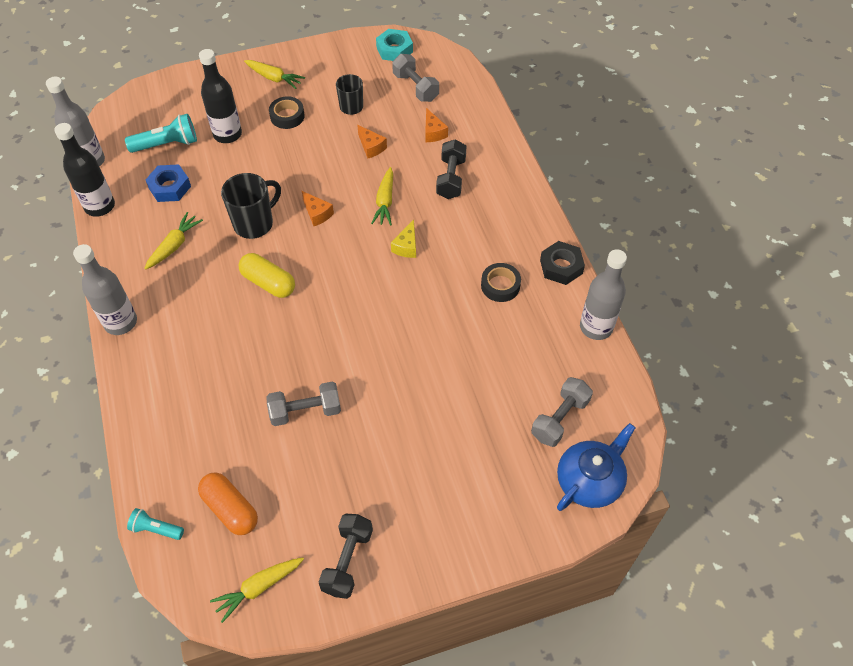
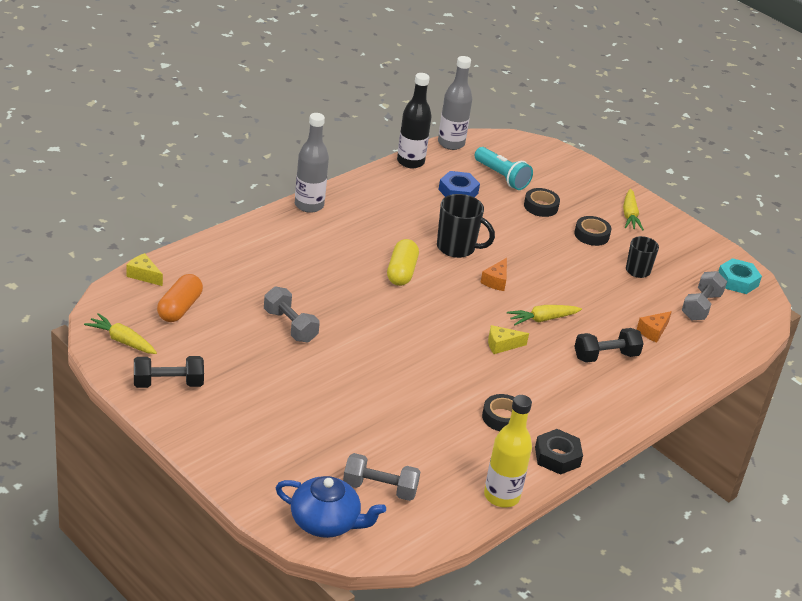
camera: 60 degrees right, 20 degrees down
(156, 529) = (143, 275): turquoise flashlight -> yellow cheese
(174, 245) = (401, 211): yellow carrot -> none
(227, 134) = (541, 206): black bottle -> black tape
(371, 147) = (600, 295): orange cheese -> none
(596, 327) = (501, 496): grey bottle -> yellow bottle

